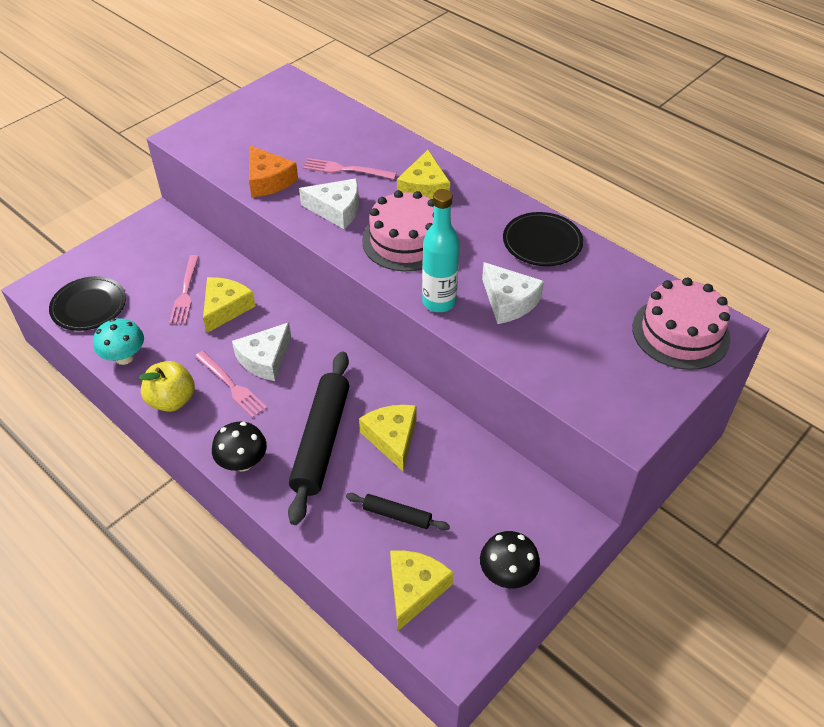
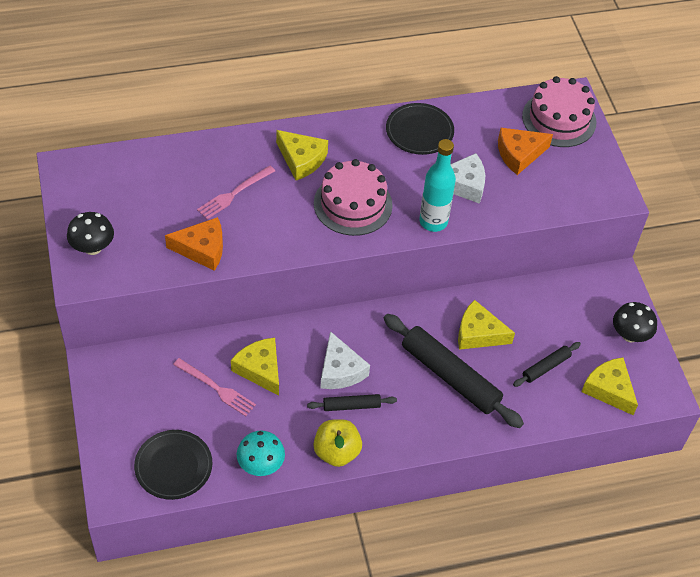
camera: 60 degrees left, 5 degrees up
(231, 386) = (351, 406): pink fork -> black rolling pin
(243, 462) = (435, 434): black mushroom -> black mushroom (93, 247)
(336, 210) = (280, 225): white cheese -> none
(595, 324) = (519, 154): none -> orange cheese

